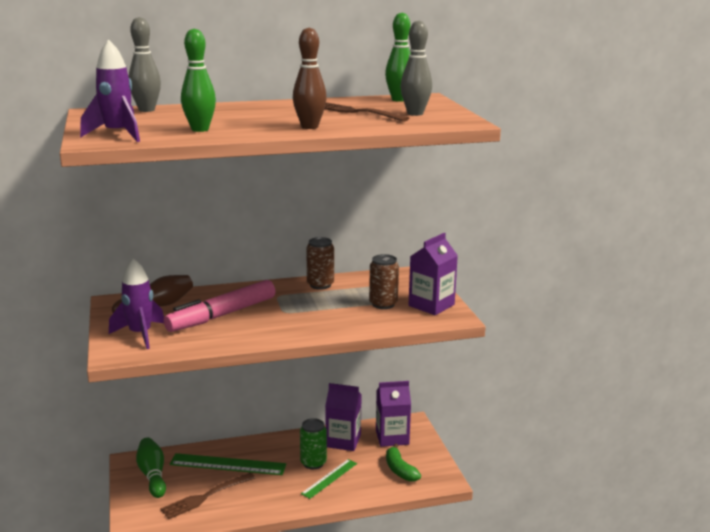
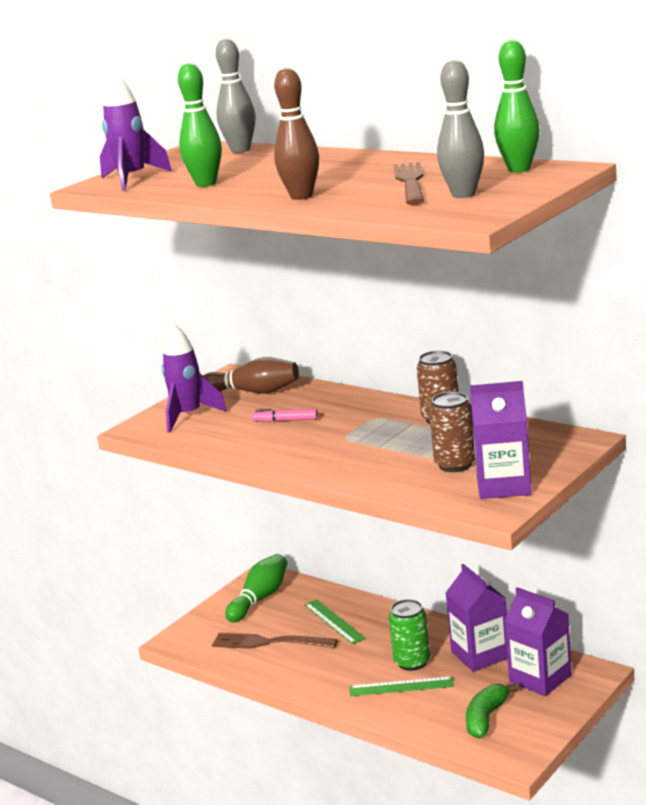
camera: 55 degrees right, 0 degrees up
(222, 315) = (285, 420): pink marker -> pink marker, size x0.42
(228, 464) = (334, 621): green ruler -> green ruler, size x0.63

